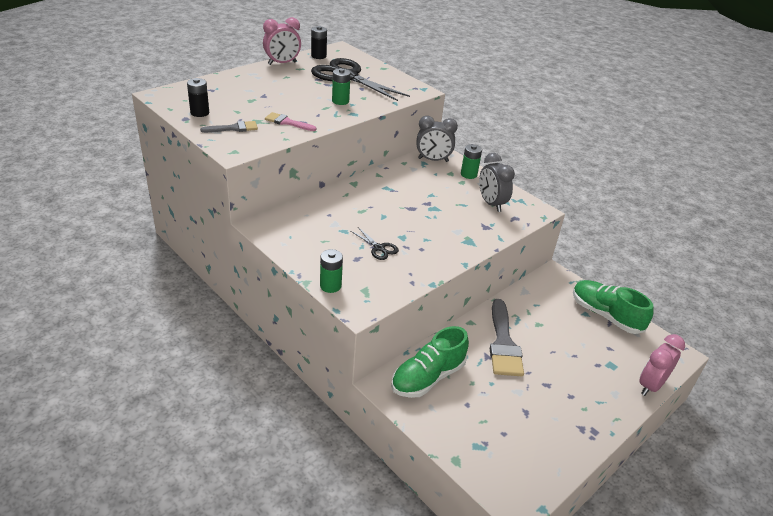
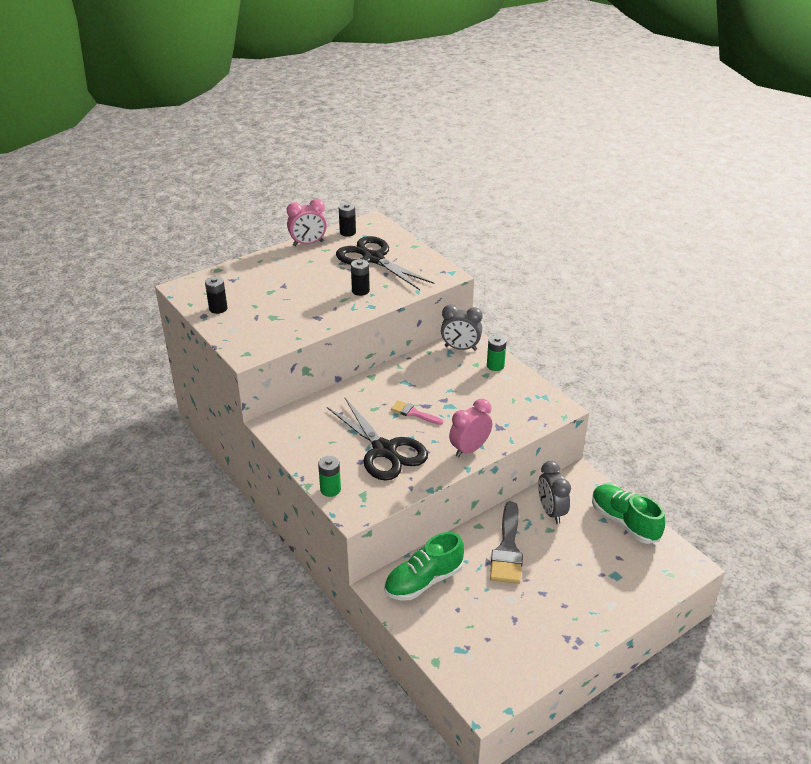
camera: 10 degrees right, 0 degrees up
(233, 128) = (249, 326): grey brush -> none
(287, 122) = (302, 318): pink brush -> pink brush (414, 413)
(340, 101) = (360, 291): green battery -> black battery
(379, 248) = (384, 450): black scissors -> black scissors, size x2.30
(491, 204) = (511, 401): grey clock -> grey clock (551, 511)
(650, 385) = (651, 598): pink clock -> pink clock (469, 449)

